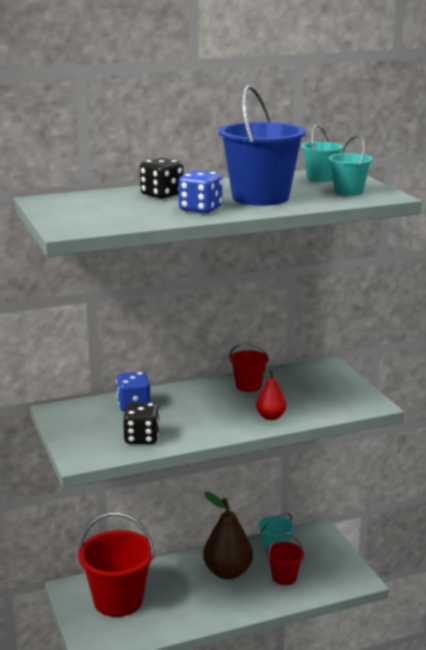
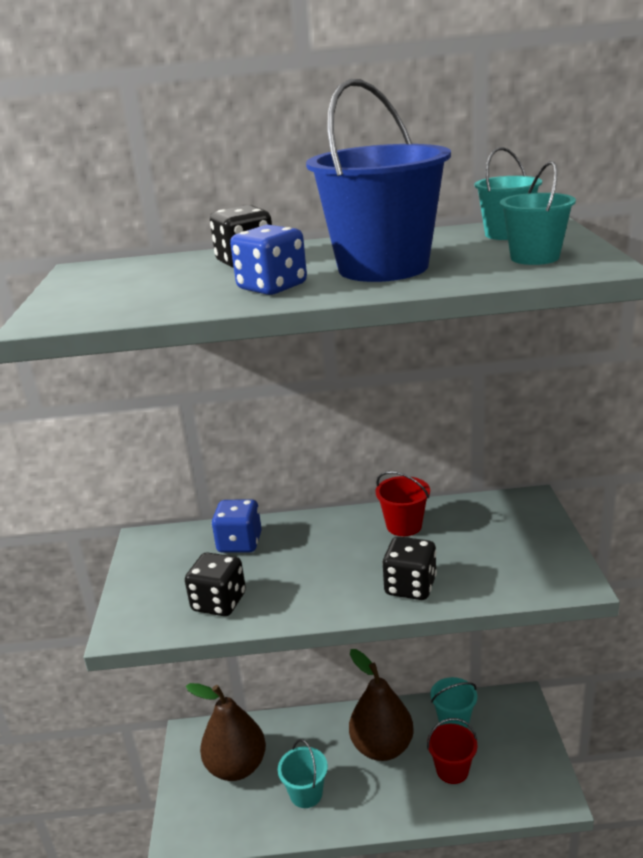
camera: 20 degrees right, 5 degrees up
(118, 600) = (236, 766): red bucket -> brown pear
(181, 607) = (306, 793): none -> turquoise bucket
(270, 417) = (410, 586): red pear -> black dice

